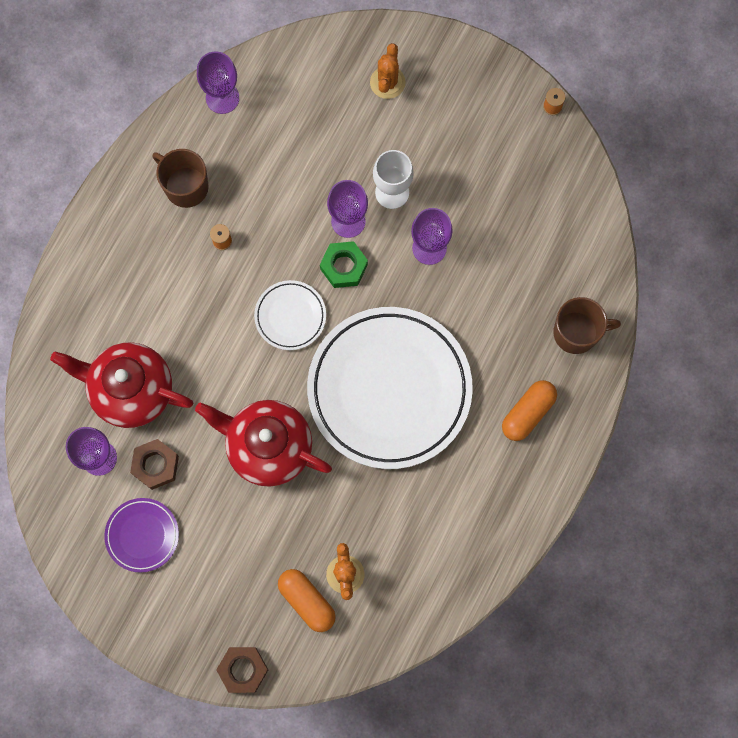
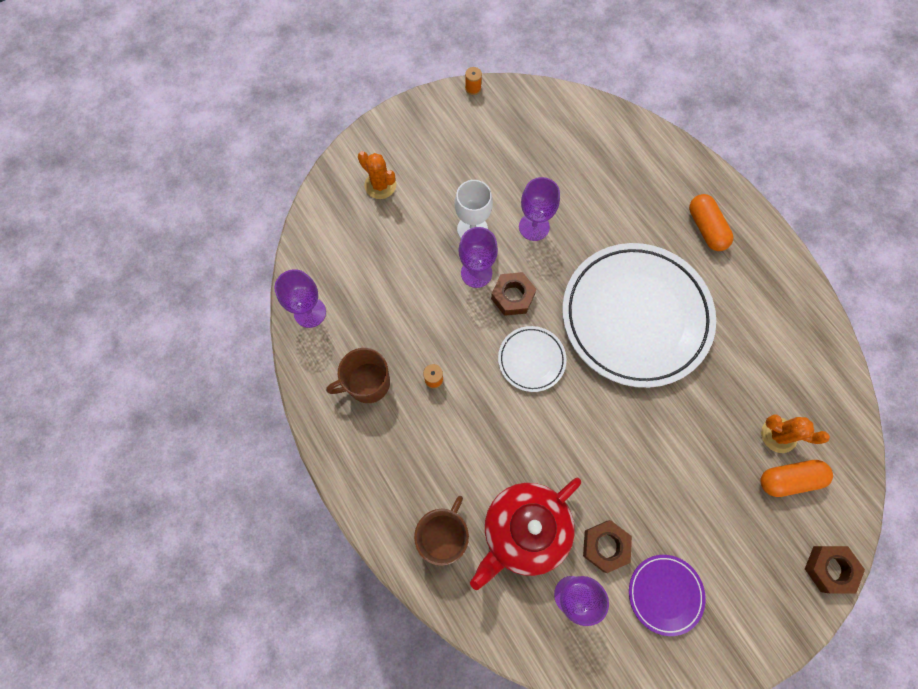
camera: 60 degrees left, 5 degrees down
(268, 447) = (636, 439): red teapot -> none
(344, 266) = (512, 296): green nut -> brown nut
(577, 332) = (659, 163): brown mug -> brown mug (443, 535)

